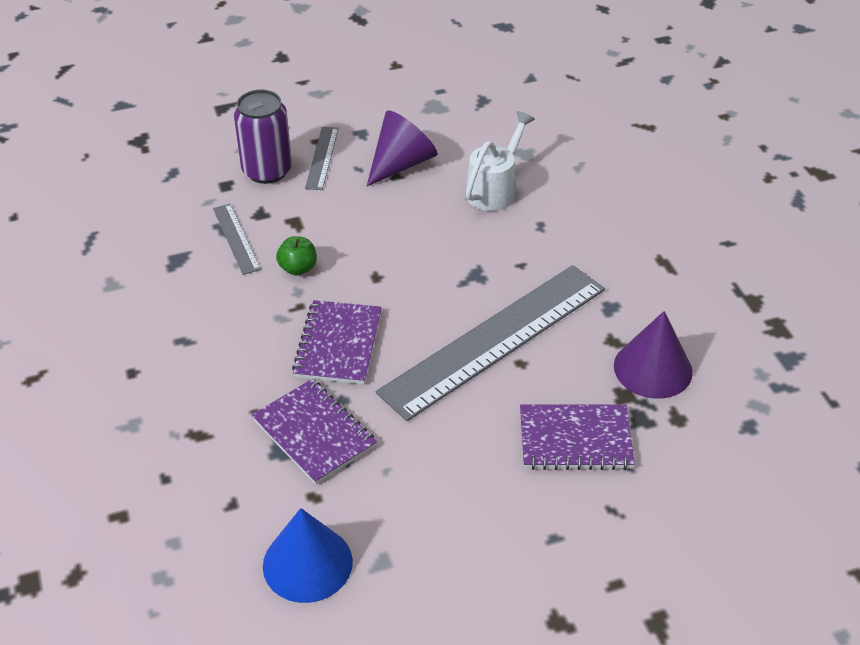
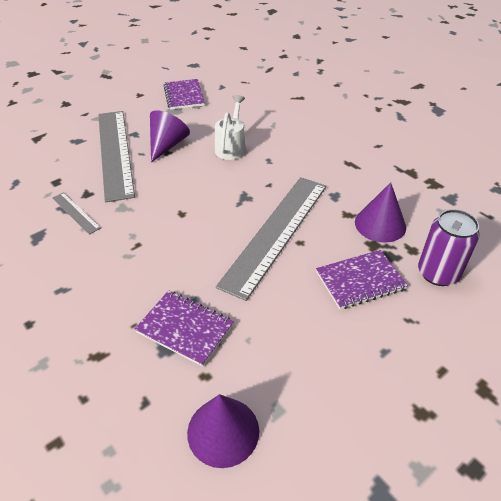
camera: 20 degrees left, 0 degrees up
(267, 171) = (81, 167): purple can -> purple can (438, 273)
(298, 268) = (126, 221): green apple -> none
(307, 563) = (223, 431): blue cone -> purple cone
(322, 158) = (115, 152): grey ruler -> grey ruler, size x2.34
(338, 344) = (175, 262): purple notebook -> purple notebook (184, 96)

